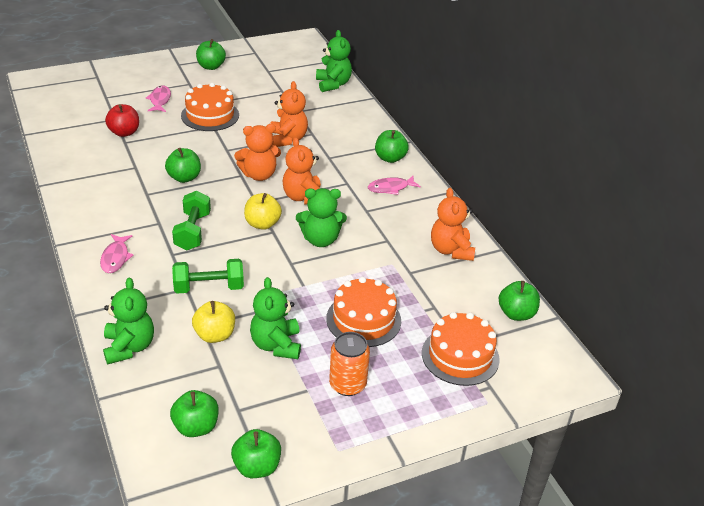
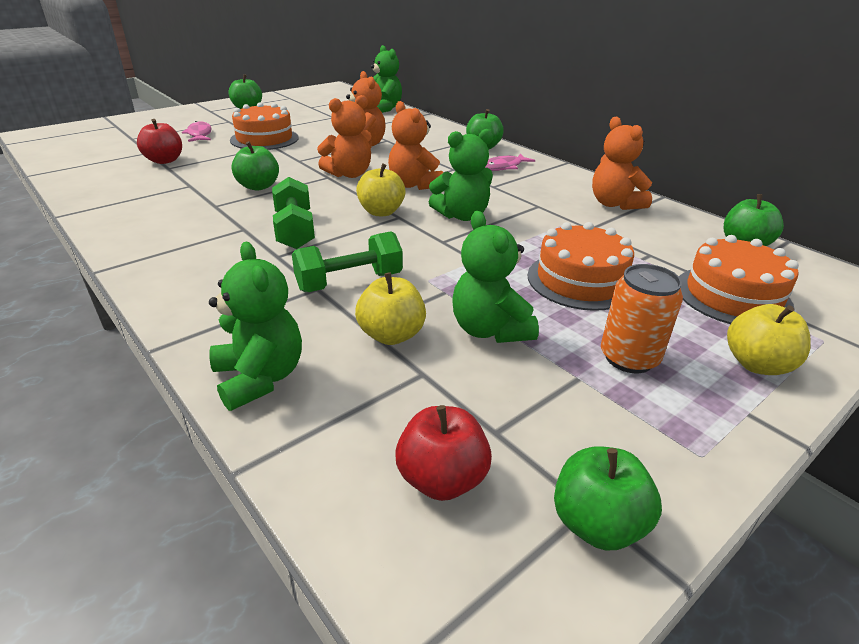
camera: 15 degrees left, 5 degrees down
(115, 258) = (194, 272): pink fish -> none
(196, 427) = (441, 479): green apple -> red apple
(424, 408) = (757, 364): none -> yellow apple

